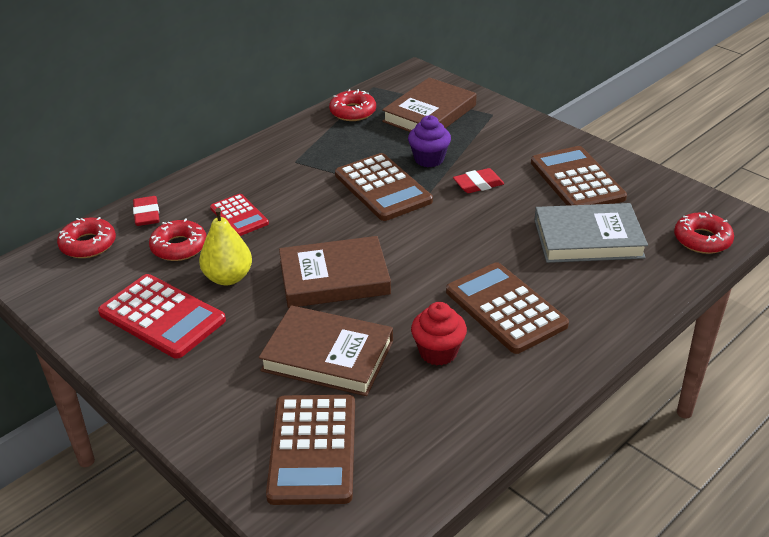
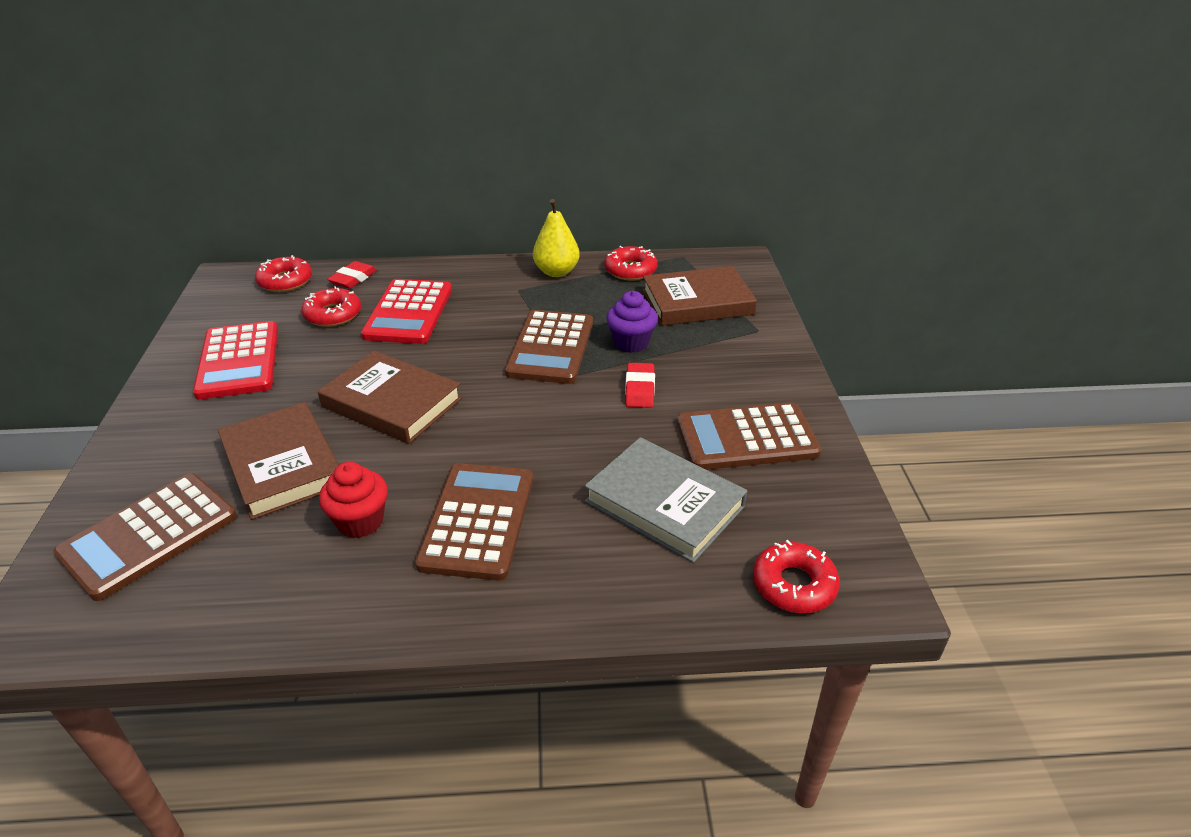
camera: 40 degrees right, 0 degrees up
(228, 277) = (324, 357): yellow pear -> yellow pear (556, 272)
(239, 216) = (409, 312): red calculator -> red calculator, size x1.69
(478, 184) = (639, 389): red eraser -> red eraser turned 75 degrees clockwise
(577, 180) = (746, 438): brown calculator -> brown calculator turned 120 degrees counterclockwise

